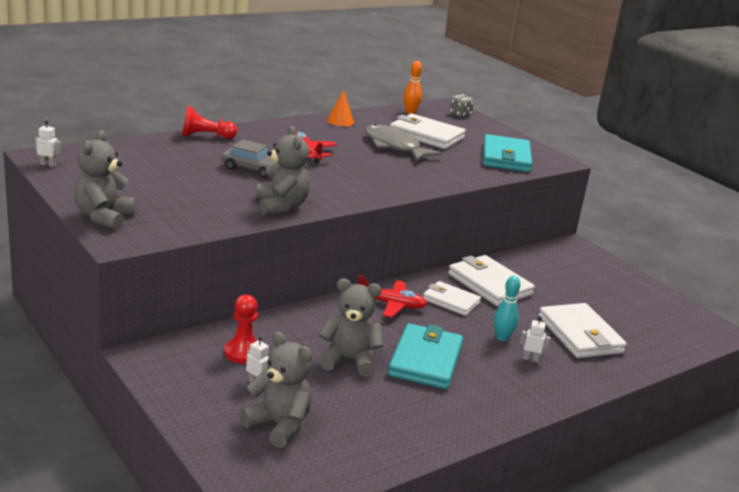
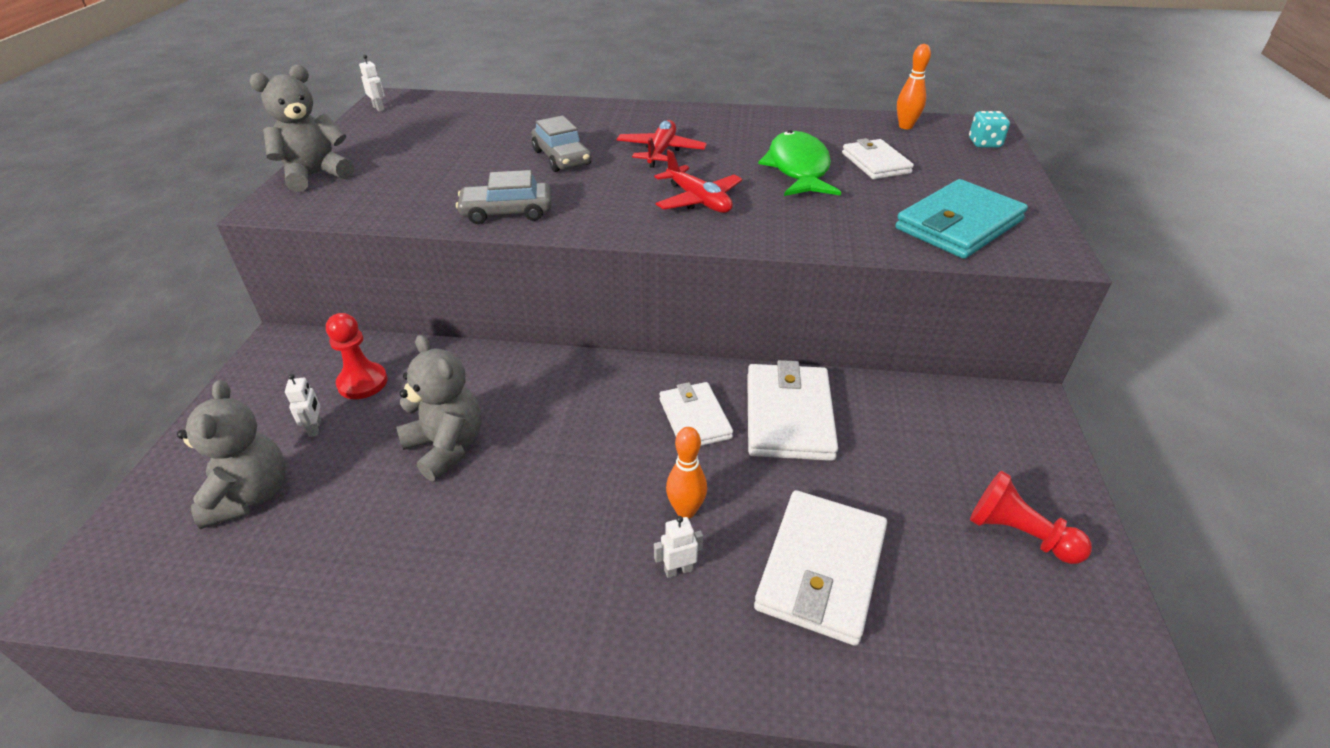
camera: 45 degrees right, 15 degrees up
(205, 136) = (582, 109): red pawn -> red pawn (1018, 534)
(281, 206) = (507, 212): grey teddy bear -> grey car
(340, 121) = (780, 120): orange cone -> none
(391, 304) = (610, 390): red plane -> red plane (698, 200)
(394, 147) = (798, 169): grey fish -> green fish
(425, 360) = (532, 493): turquoise wallet -> none
(426, 135) = (875, 163): white wallet -> white wallet, size x0.64
(460, 115) = (984, 143): grey dice -> turquoise dice
(502, 338) = (685, 511): turquoise bowling pin -> orange bowling pin
(530, 359) = (678, 570): white robot -> white robot turned 75 degrees counterclockwise

